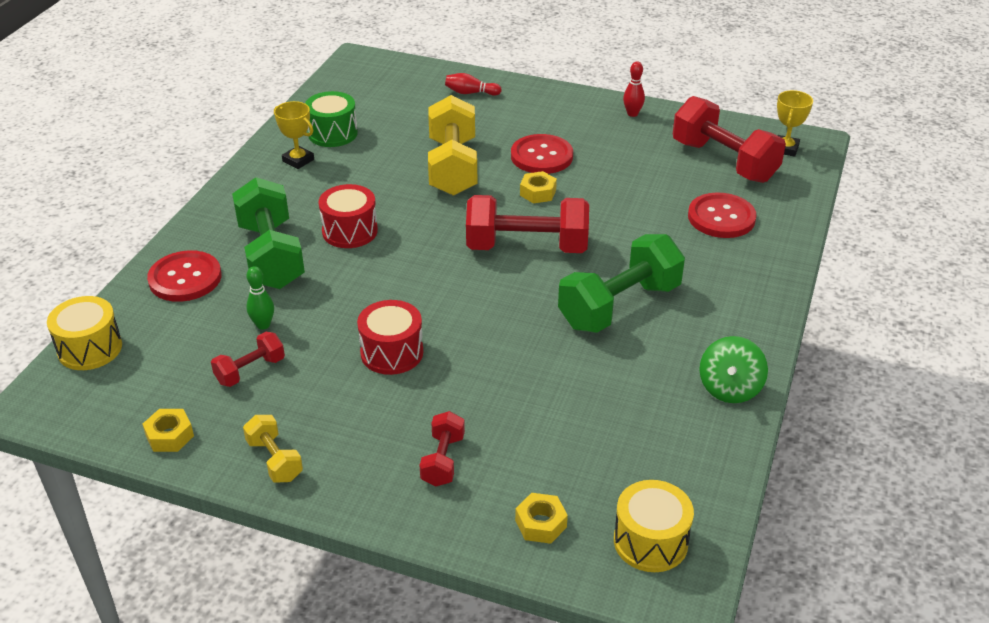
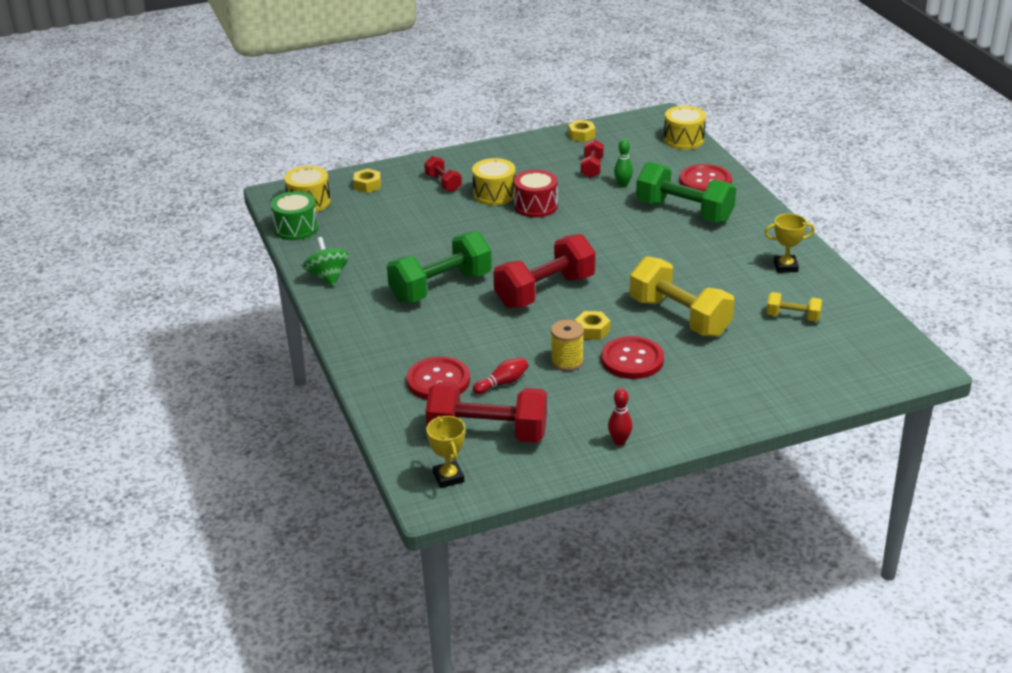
camera: 140 degrees right, 5 degrees down
(274, 460) = (520, 150): yellow dumbbell -> yellow dumbbell (793, 317)
(332, 133) = (804, 296): green drum -> green drum (296, 228)
(350, 231) = (667, 245): red drum -> none
(409, 400) = (494, 194): none -> yellow drum
(471, 93) = (777, 386): red bowling pin -> red bowling pin (502, 383)
(594, 180) = (567, 361): none -> yellow spool
(619, 306) = (441, 287): green dumbbell -> green dumbbell turned 45 degrees clockwise

